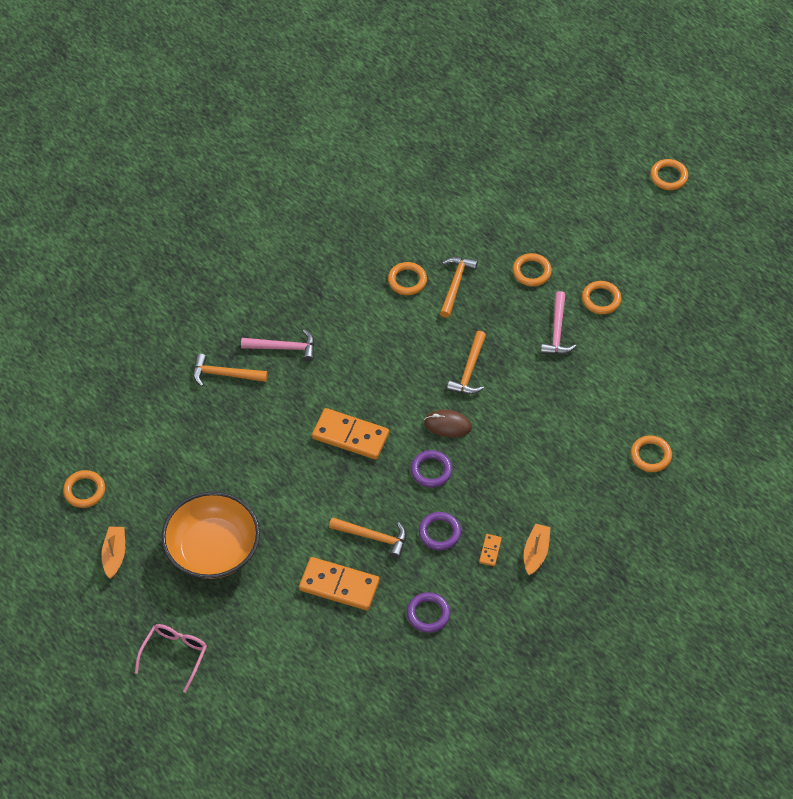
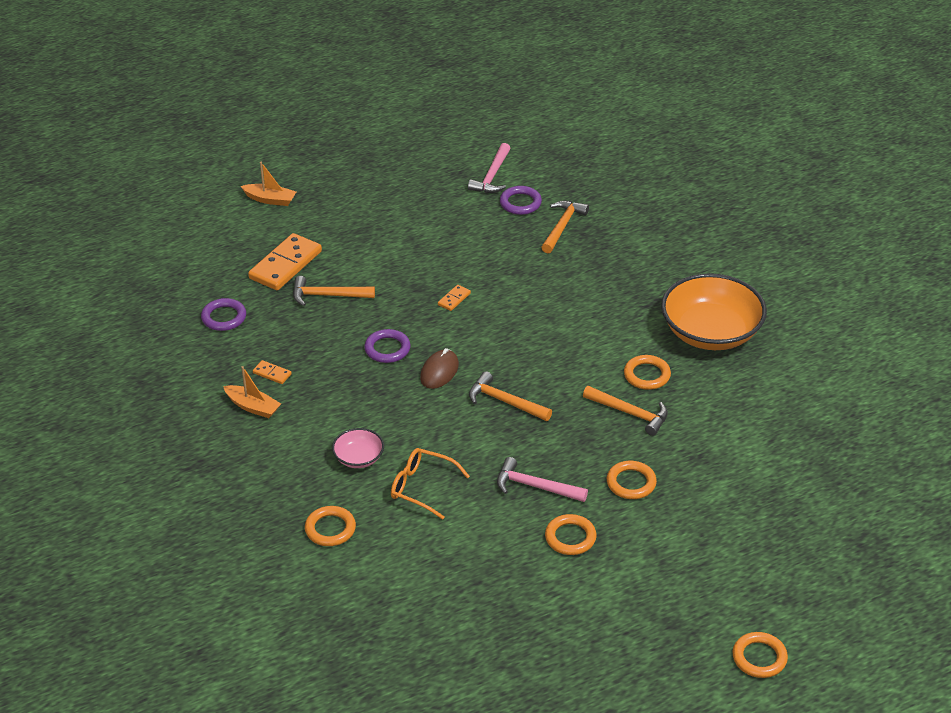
camera: 105 degrees right, 15 degrees down
(84, 491) = (461, 129): orange ring -> none
(114, 555) = (385, 139): orange boat -> orange boat (270, 199)
(174, 655) = (267, 160): pink glasses -> none
(213, 549) = (364, 194): orange bowl -> orange bowl (711, 332)
(284, 348) = (582, 270): pink hammer -> pink hammer (492, 176)
(350, 436) = (454, 299): orange domino -> orange domino, size x0.45
(373, 537) = (327, 295): orange hammer -> orange hammer turned 60 degrees clockwise
(439, 533) = (310, 341): purple ring -> purple ring (520, 203)
(568, 457) = (358, 458): none -> pink bowl
(584, 405) = (422, 487): none -> orange glasses

